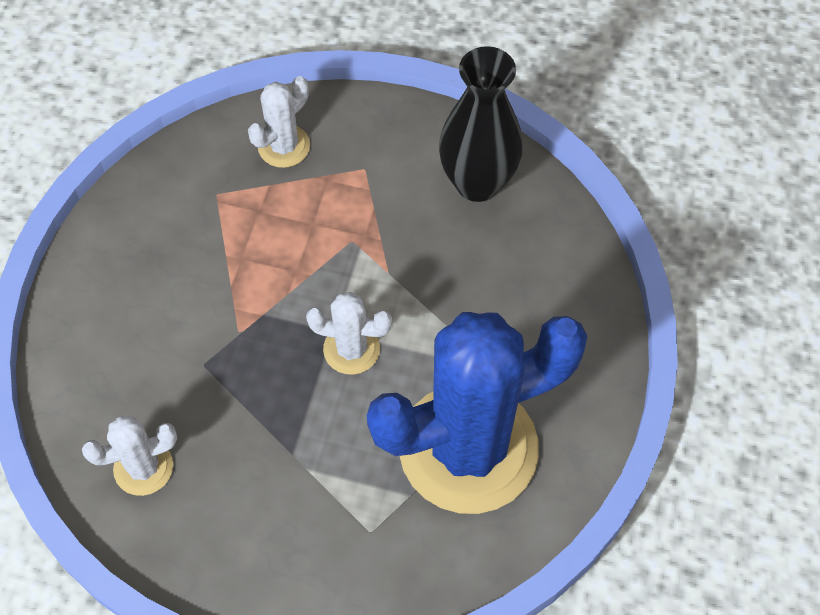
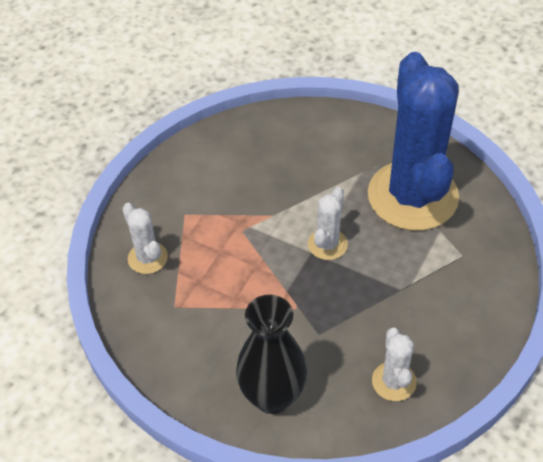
camera: 75 degrees left, 10 degrees down
(477, 183) = (219, 156): black vase -> black vase (272, 396)

